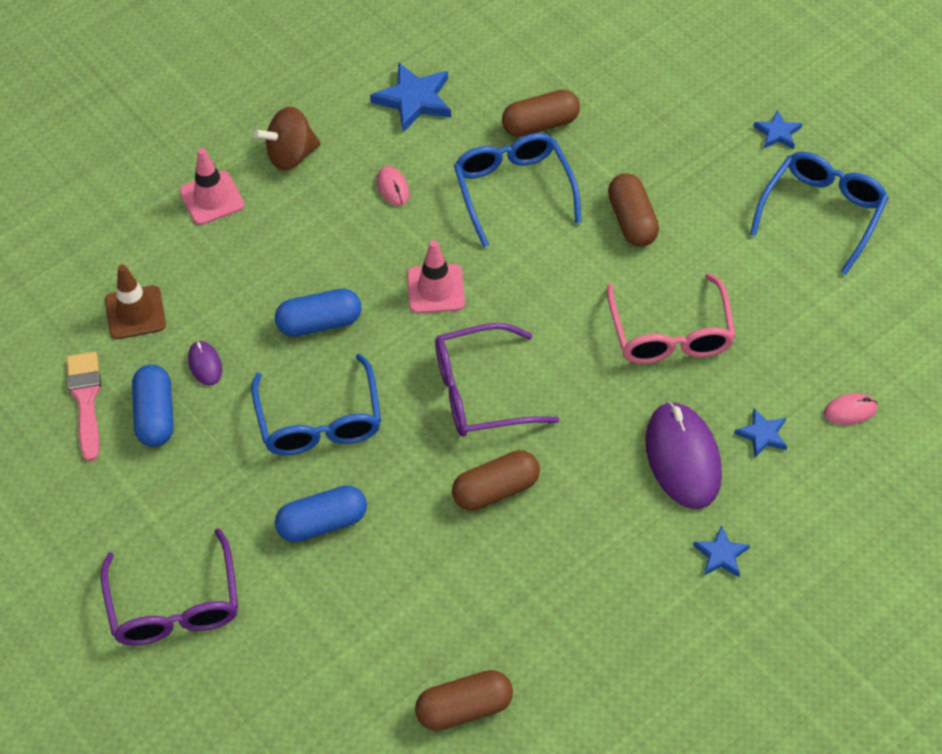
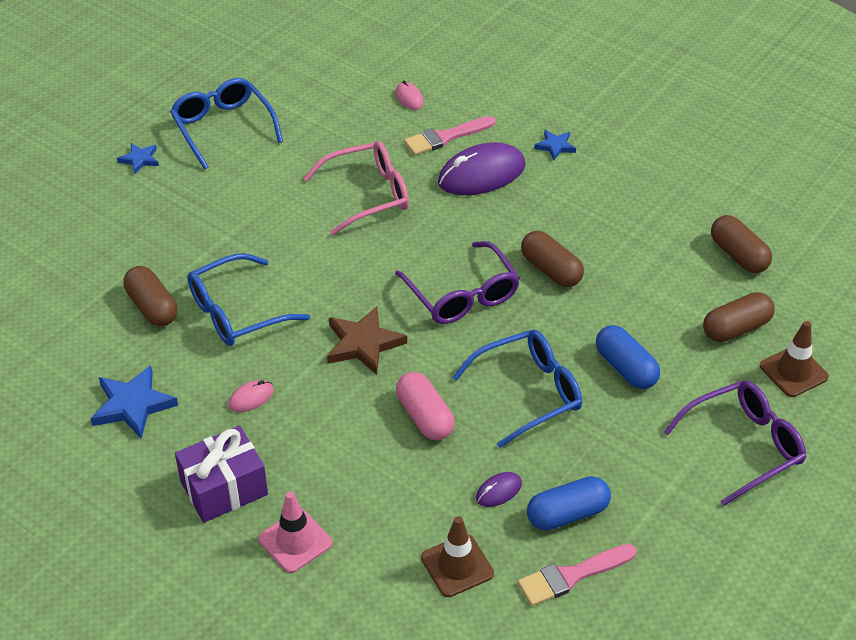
camera: 105 degrees left, 10 degrees down
(258, 698) = (793, 371): none -> brown traffic cone
(291, 155) = (224, 488): brown spinning top -> purple gift
(319, 323) = (424, 417): blue capsule -> pink capsule
(436, 289) = (363, 344): pink traffic cone -> brown star
(632, 220) = (255, 232): brown capsule -> brown capsule (736, 328)
(762, 434) = (445, 137): blue star -> pink brush
(822, 213) = (223, 128): blue glasses -> blue glasses turned 45 degrees clockwise

